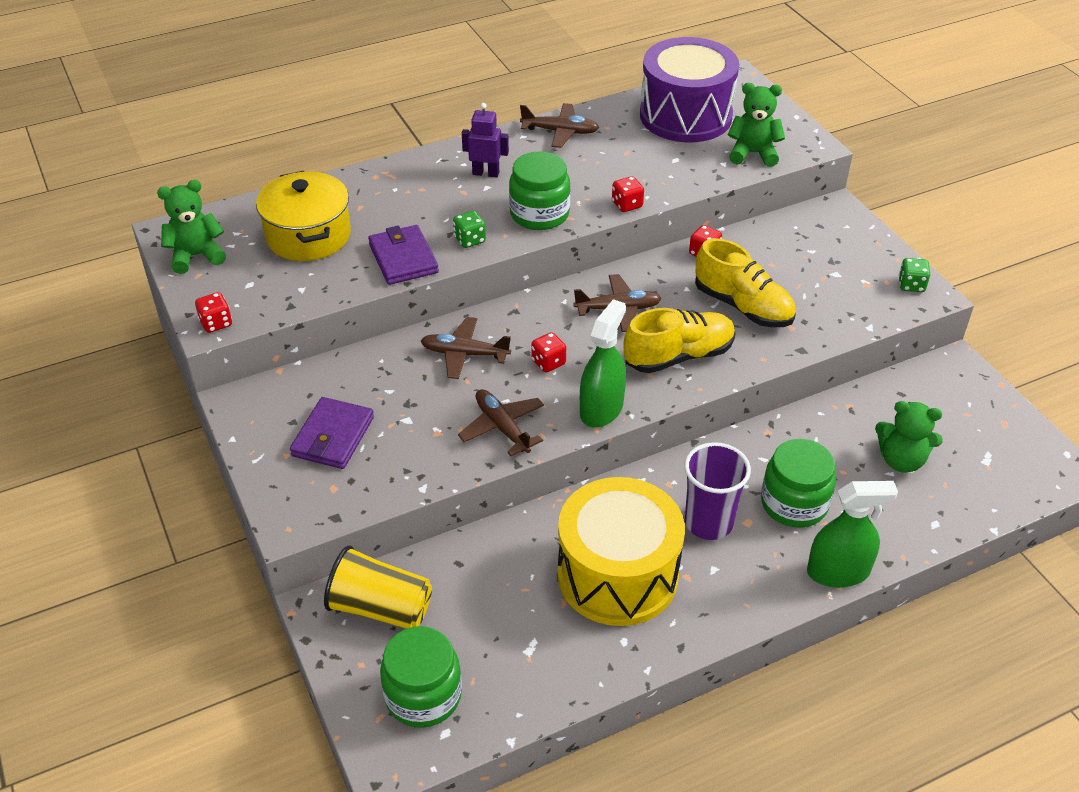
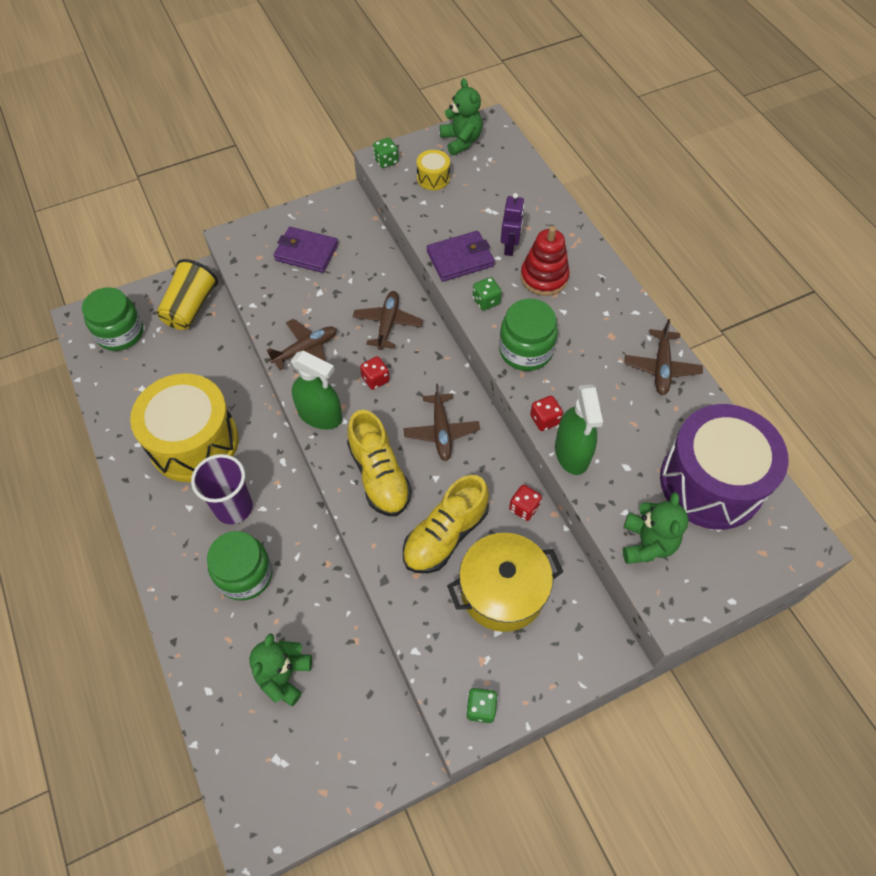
camera: 90 degrees right, 15 degrees up
(216, 323) = (386, 161): red dice -> green dice
(260, 280) = (433, 178): none -> yellow drum
(308, 236) = (487, 199): yellow pot -> yellow pot (502, 591)
(438, 198) = (544, 277): none -> red stacking toy
(486, 173) = (584, 310): purple robot -> purple robot (510, 247)
(838, 572) = (171, 599): green spray bottle -> green spray bottle (572, 452)

